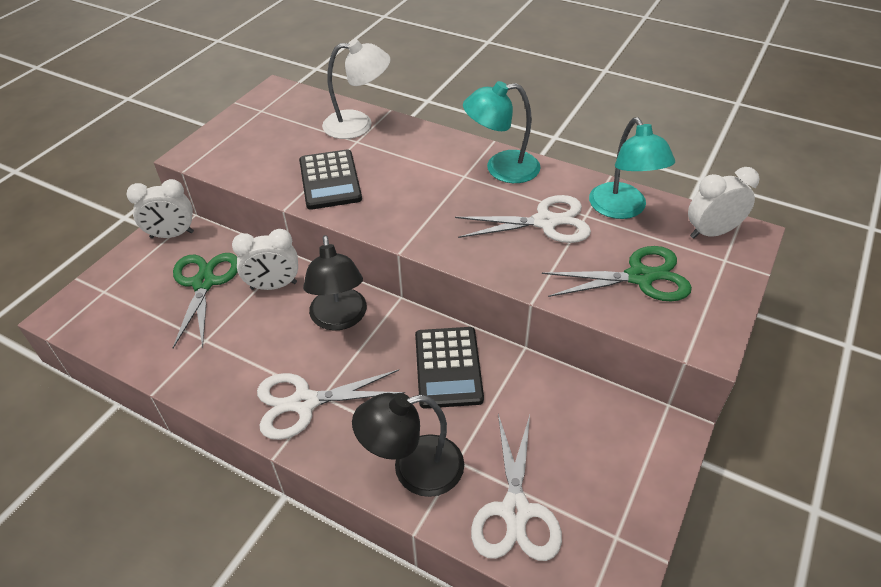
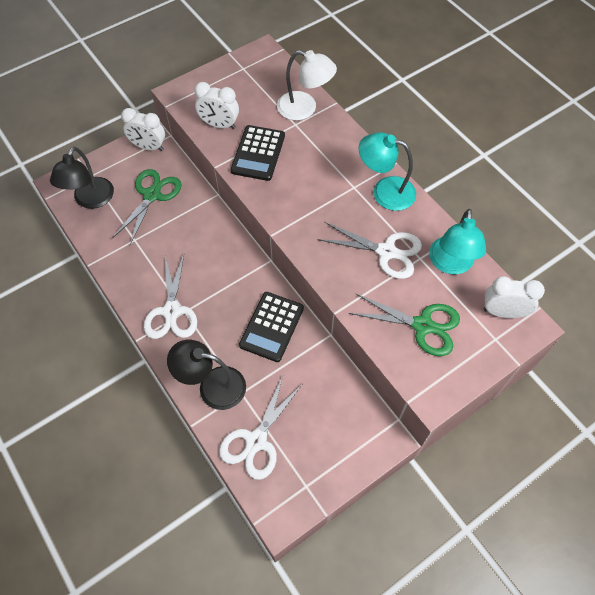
camera: 25 degrees right, 15 degrees up
(274, 286) = (194, 216): white clock -> white clock (219, 125)
(304, 403) = (171, 311): white scissors -> white scissors turned 105 degrees counterclockwise
(339, 319) = (223, 260): black lamp -> black lamp (90, 200)

